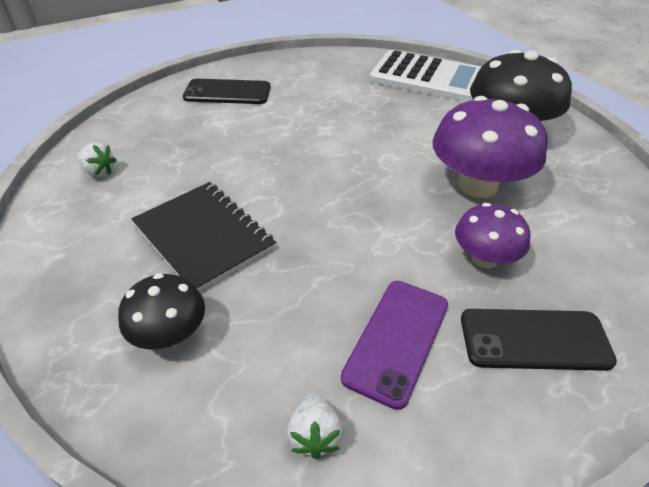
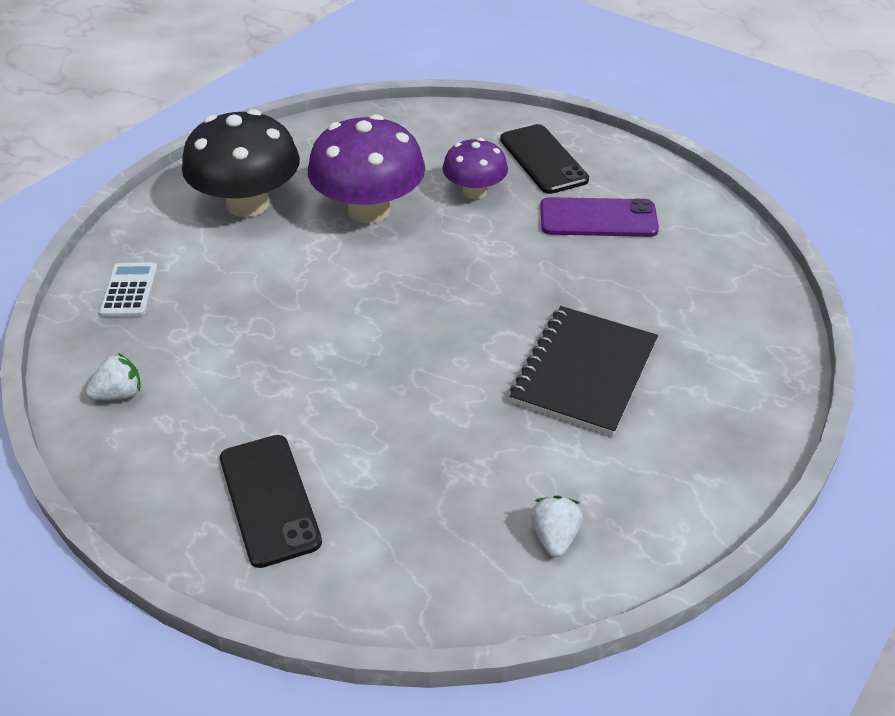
camera: 115 degrees left, 0 degrees up
(170, 334) = (702, 339): black mushroom -> none
(315, 435) = (703, 235): white strawberry -> white strawberry (119, 394)
(427, 78) = (130, 290): white calculator -> white calculator, size x0.46

